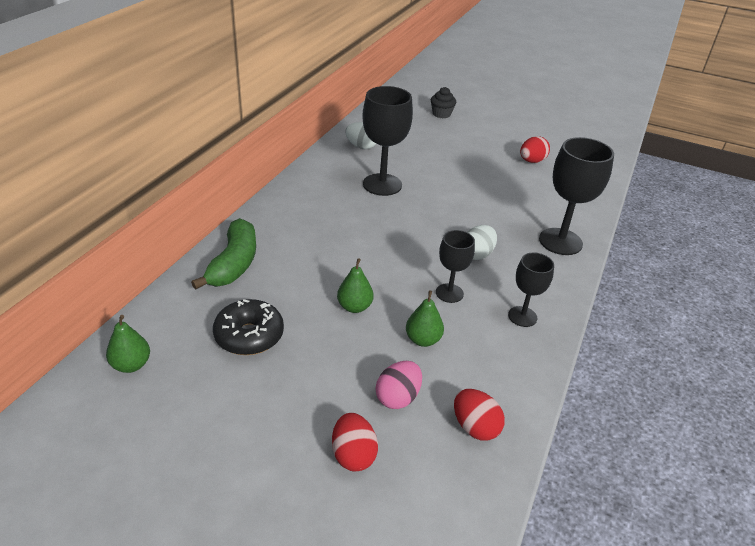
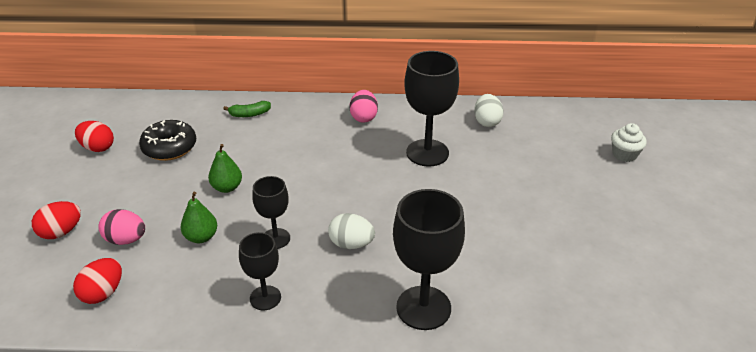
camera: 70 degrees right, 0 degrees up
(131, 365) = (123, 113): green pear -> none
(234, 264) = (249, 114): green banana -> green banana, size x0.52
(303, 199) = (363, 117): none -> pink egg
(441, 114) = (624, 154): black cupcake -> white cupcake
(532, 161) = (591, 251): red egg -> red egg (98, 148)

